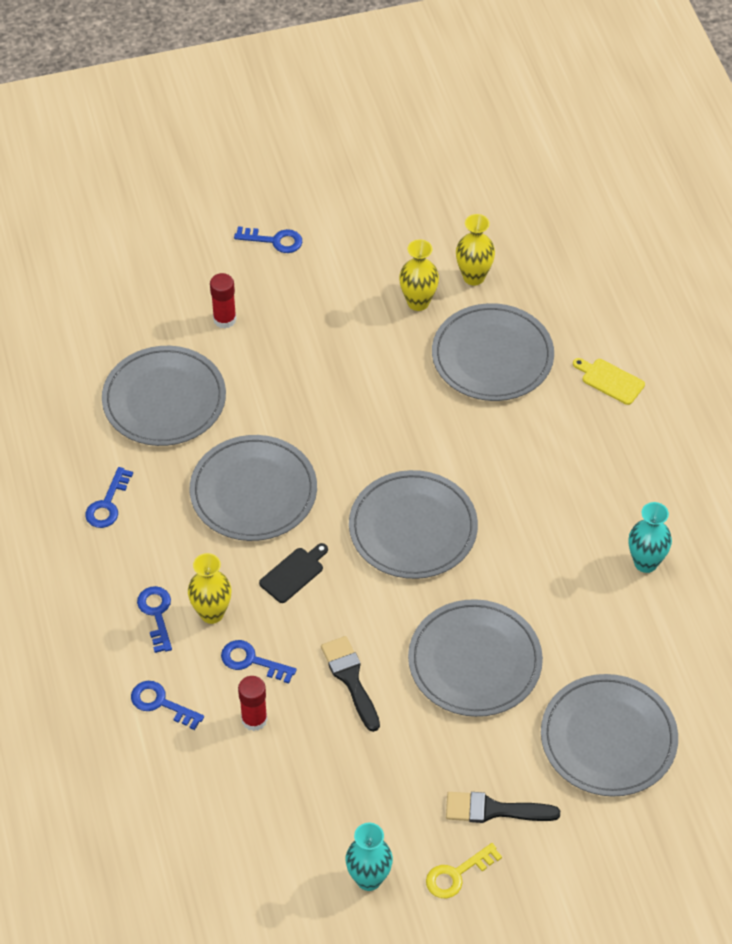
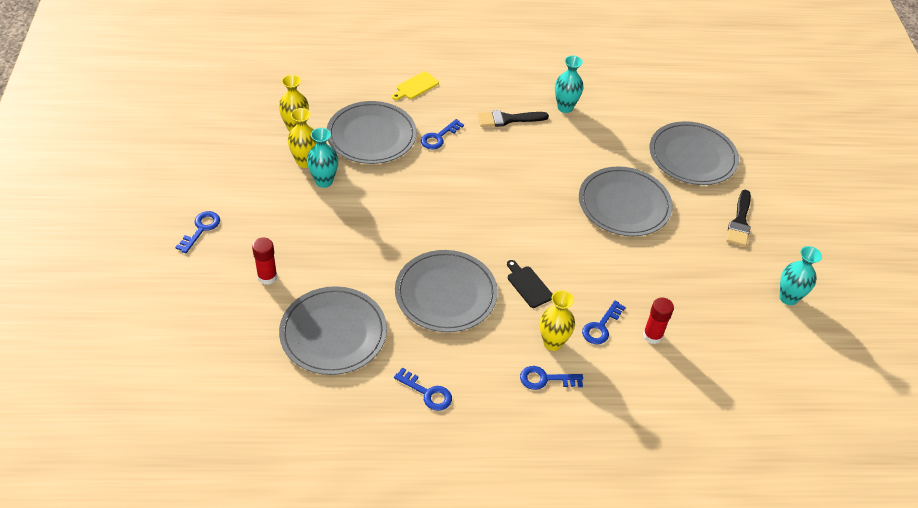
camera: 80 degrees left, 5 degrees down
(161, 703) = (629, 392): blue key -> blue key (439, 137)
(350, 679) = (627, 272): black brush -> black brush (508, 119)
(392, 330) = (324, 181): none -> turquoise vase
(413, 528) = (506, 210): grey plate -> none
(457, 874) = (786, 251): yellow key -> none

